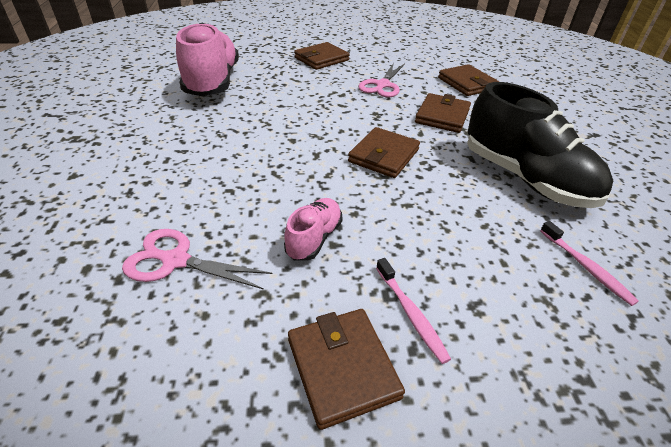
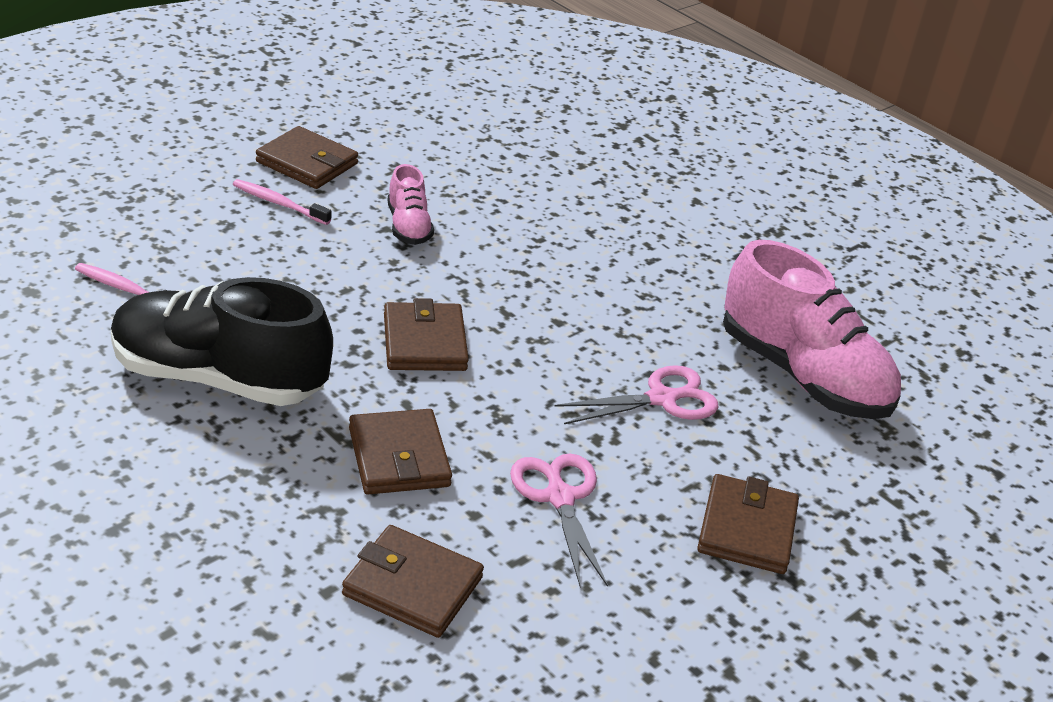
camera: 140 degrees right, 5 degrees down
(176, 261) = (498, 176): pink scissors -> pink scissors (661, 399)

